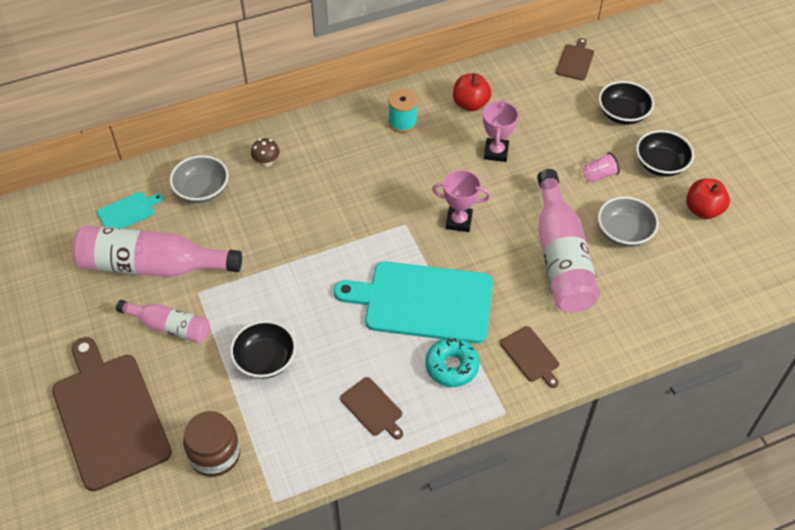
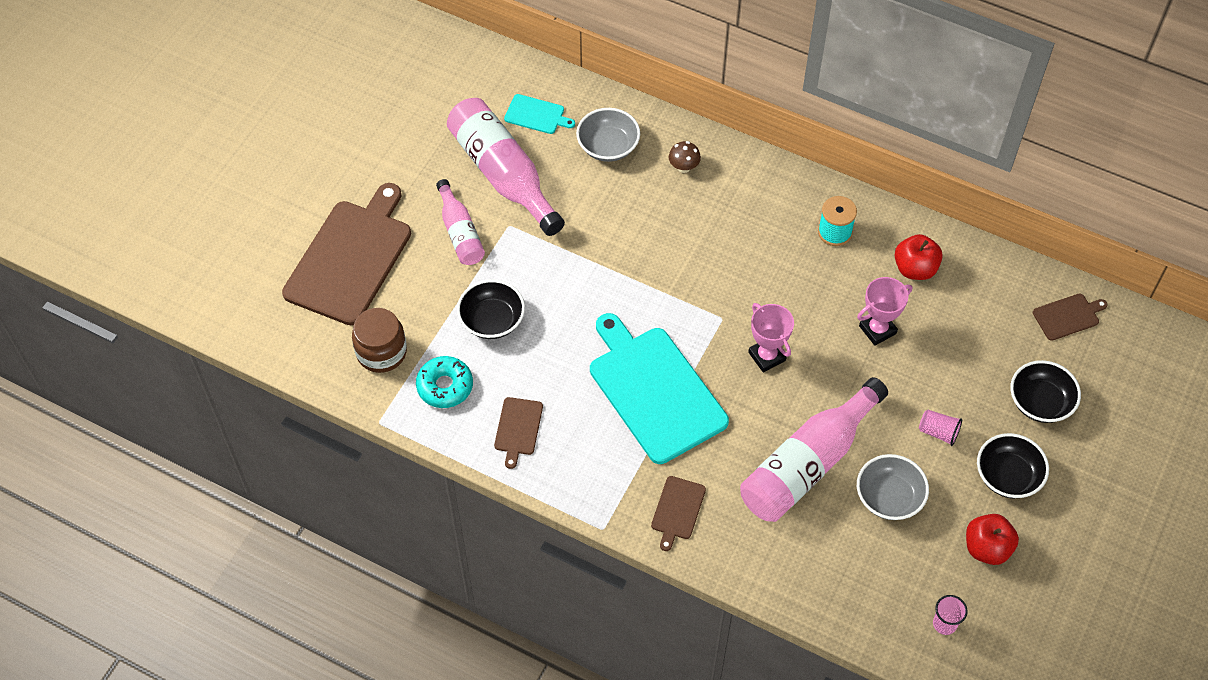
camera: 50 degrees right, 5 degrees up
(452, 366) = (610, 457): turquoise donut -> turquoise donut (445, 386)
(740, 269) = (944, 624): none -> pink cup

